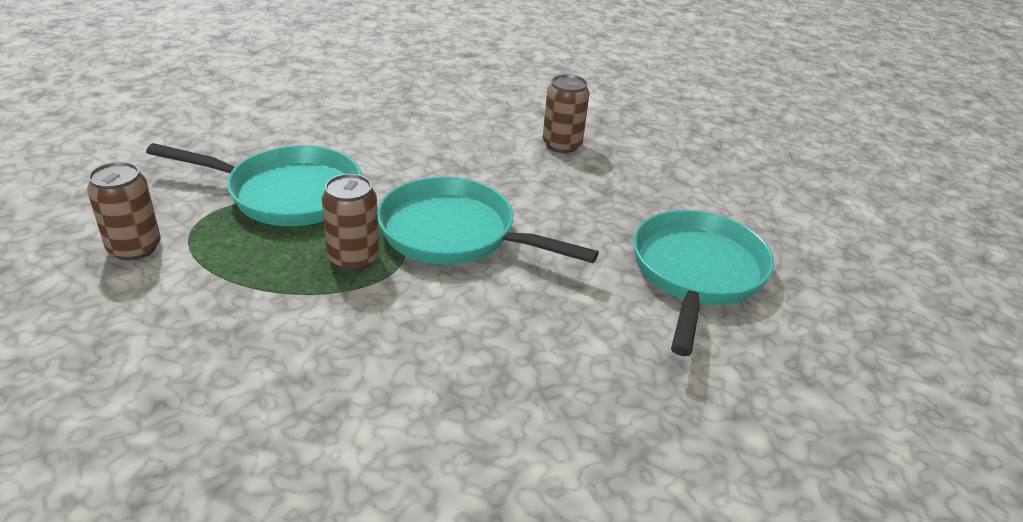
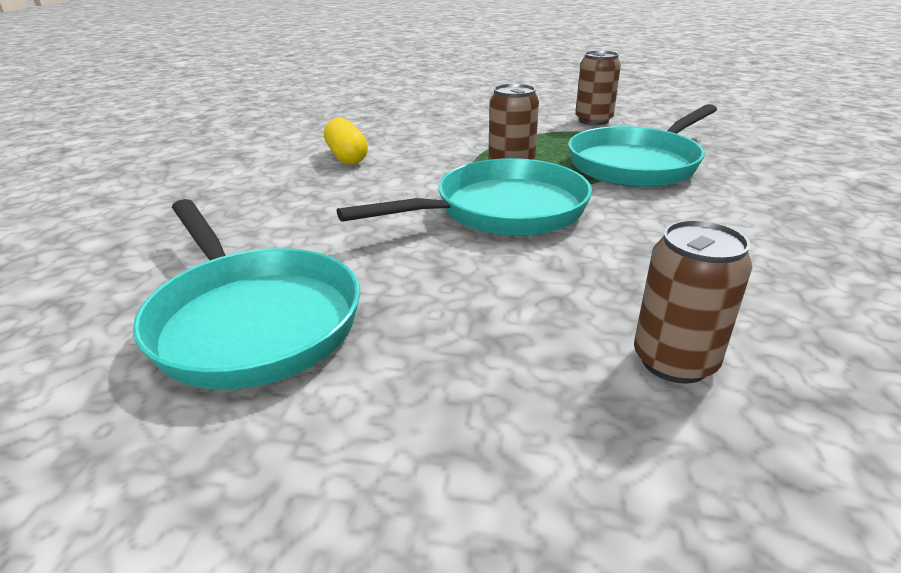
camera: 130 degrees right, 5 degrees down
(413, 394) = (347, 157): none -> yellow capsule

